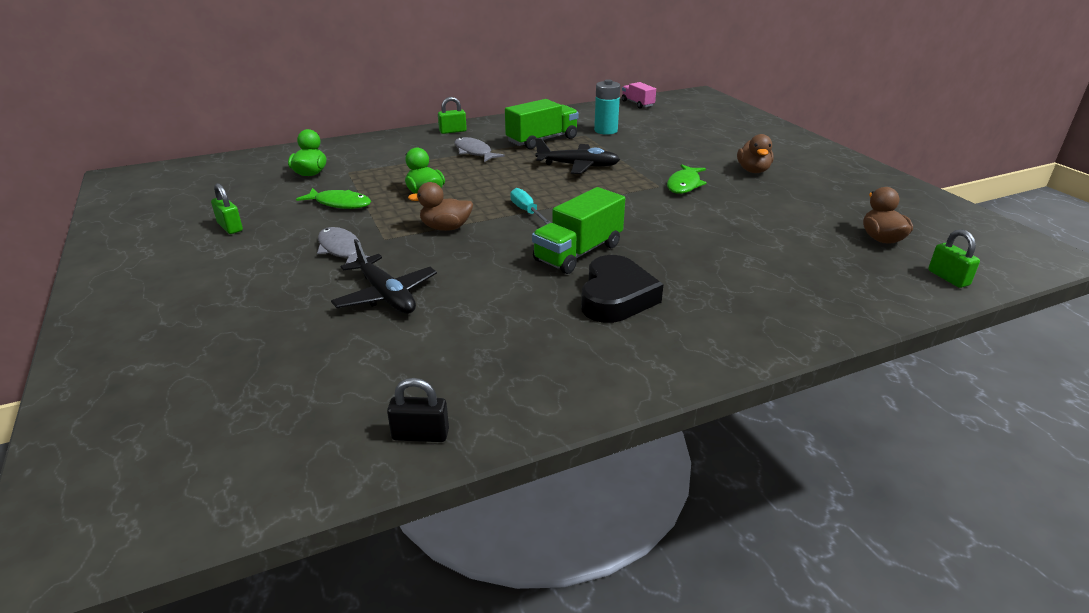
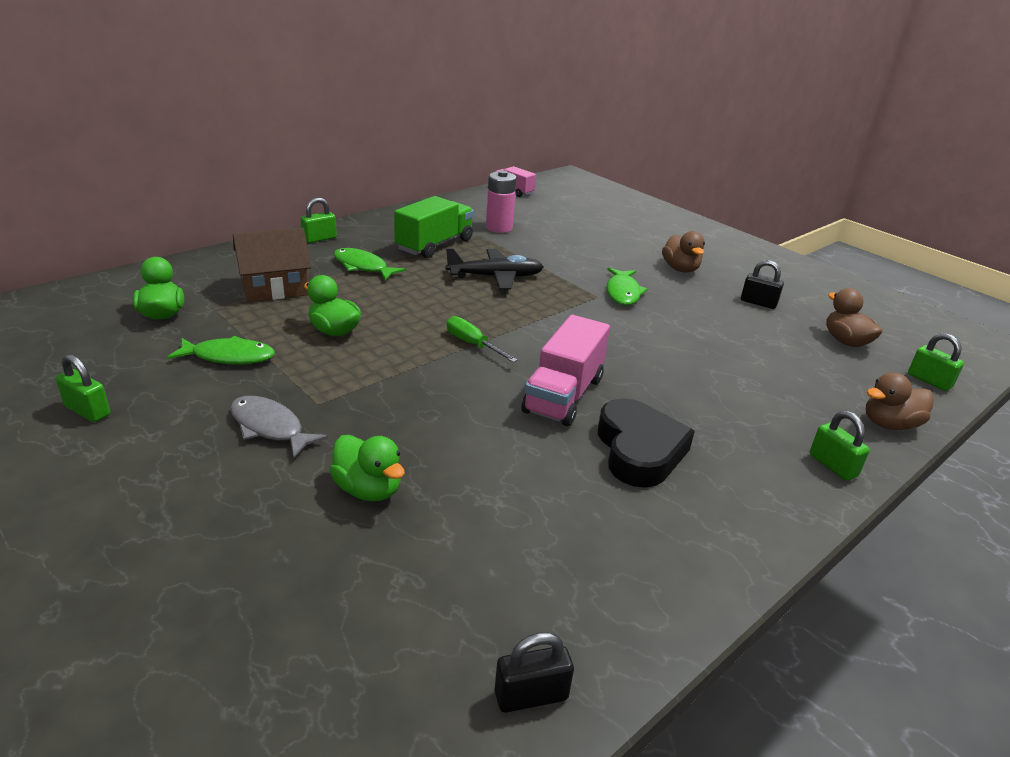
camera: 20 degrees left, 0 degrees up
(386, 295) = (368, 489): black plane -> green duck
(399, 162) = (275, 288): none -> brown house
(445, 228) = (388, 378): brown duck -> brown duck (889, 424)
(474, 152) = (363, 267): grey fish -> green fish
(526, 211) = (472, 344): turquoise screwdriver -> green screwdriver
(578, 253) = (563, 395): green truck -> pink truck
(605, 130) = (499, 228): turquoise battery -> pink battery
(789, 330) = (832, 465): none -> green padlock
(812, 202) = (758, 303): none -> black padlock

